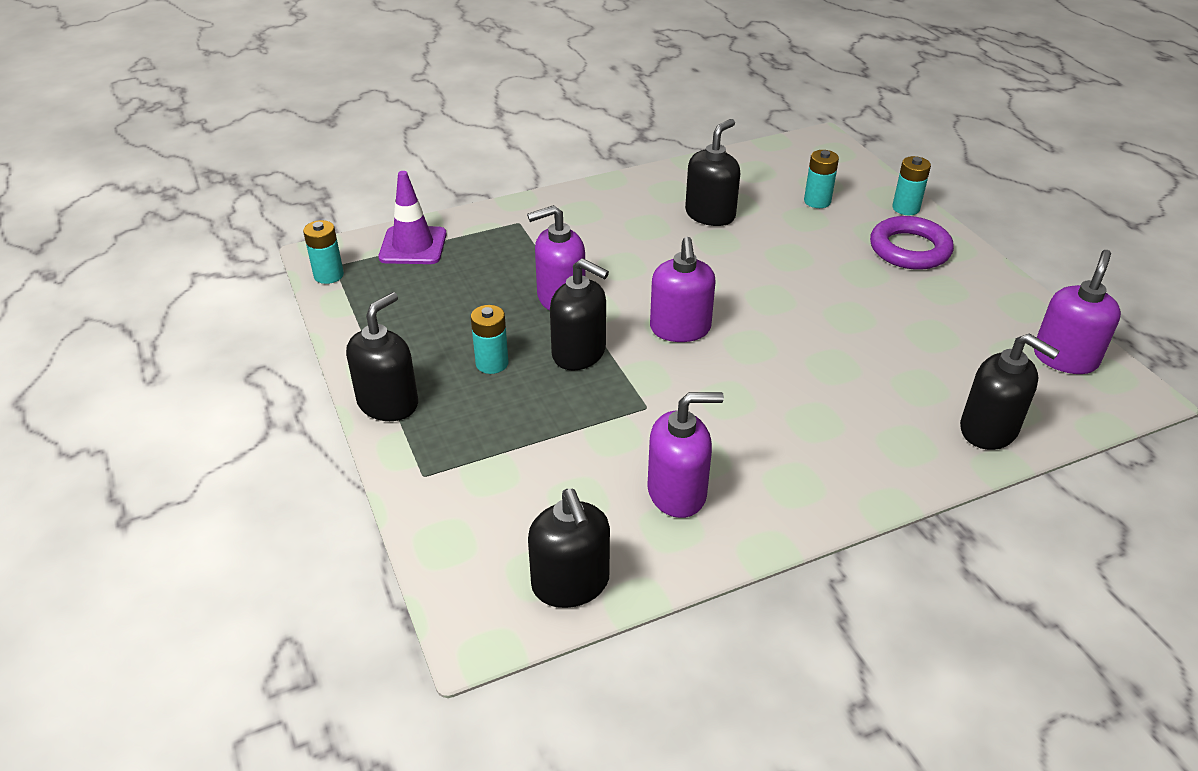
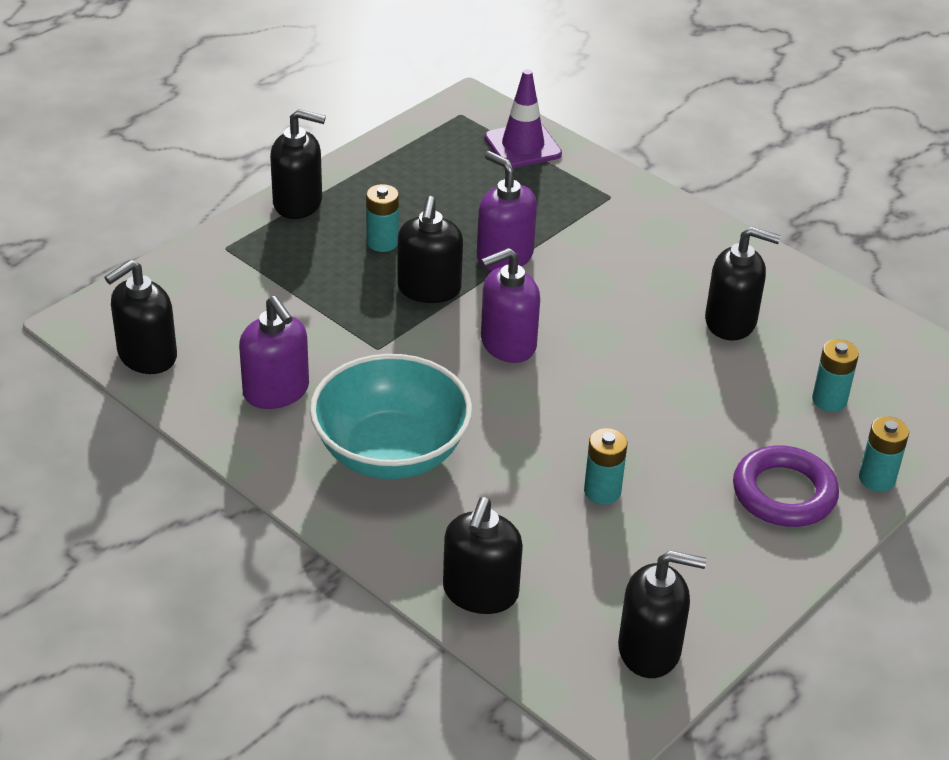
camera: 65 degrees right, 0 degrees up
(329, 275) = (445, 115): turquoise battery -> turquoise battery (602, 491)
(795, 436) = (391, 452): none -> turquoise bowl
(1065, 358) = (650, 650): purple soap dispenser -> black soap dispenser

